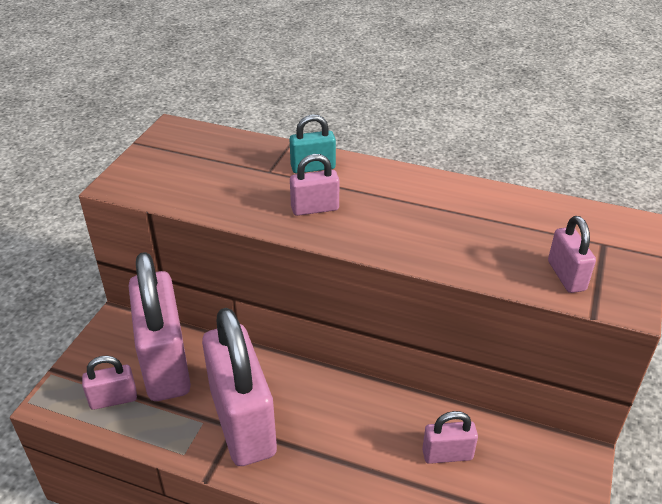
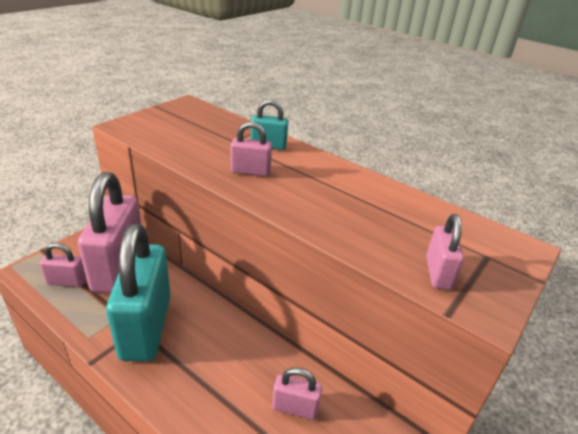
camera: 15 degrees right, 5 degrees down
(243, 422) = (146, 327): pink padlock -> turquoise padlock

